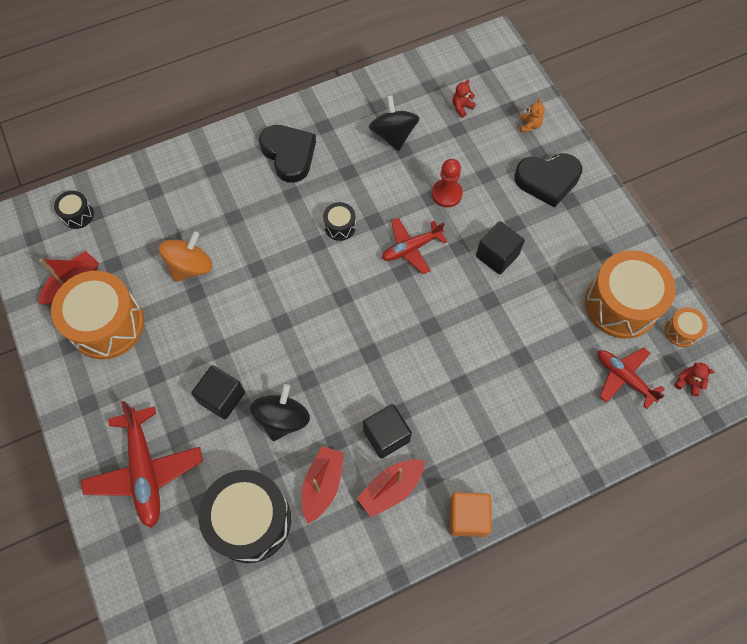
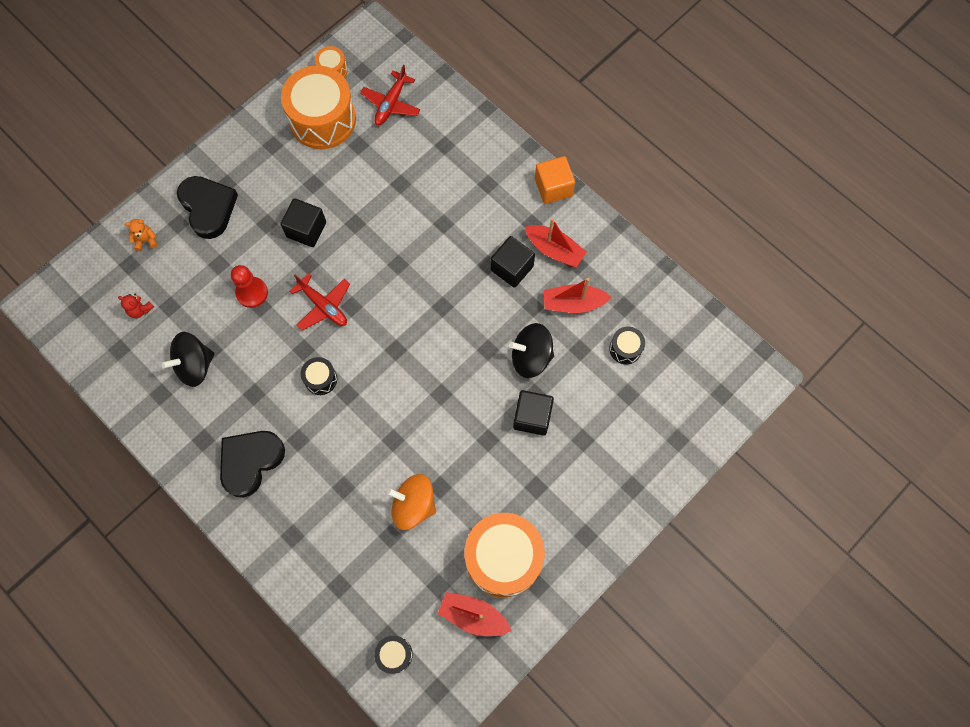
camera: 110 degrees left, 5 degrees up
(145, 470) = (622, 454): red plane -> none
(250, 520) = (625, 349): black drum -> black drum, size x0.45
(688, 382) = (378, 58): red teddy bear -> none

